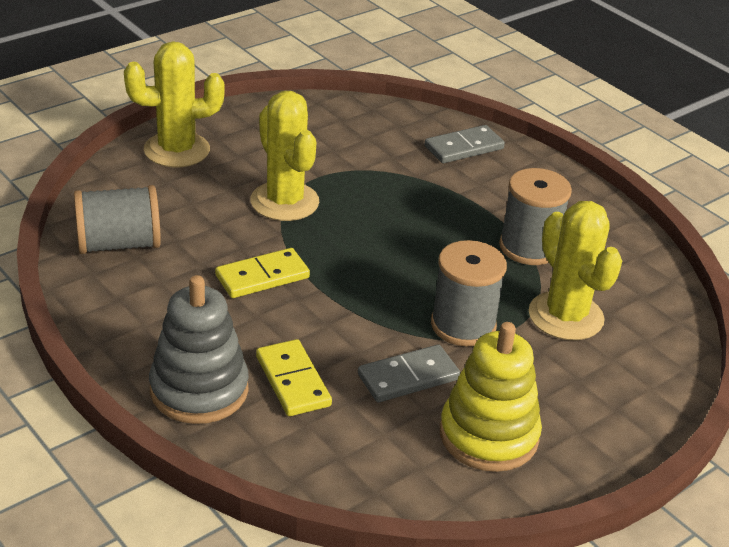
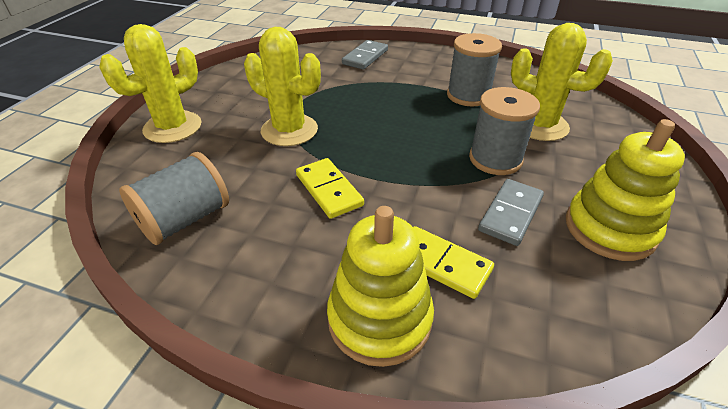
camera: 30 degrees left, 5 degrees up
(199, 390) = (379, 319): grey stacking toy -> yellow stacking toy
(262, 276) = (328, 190): yellow domino -> yellow domino turned 60 degrees counterclockwise

